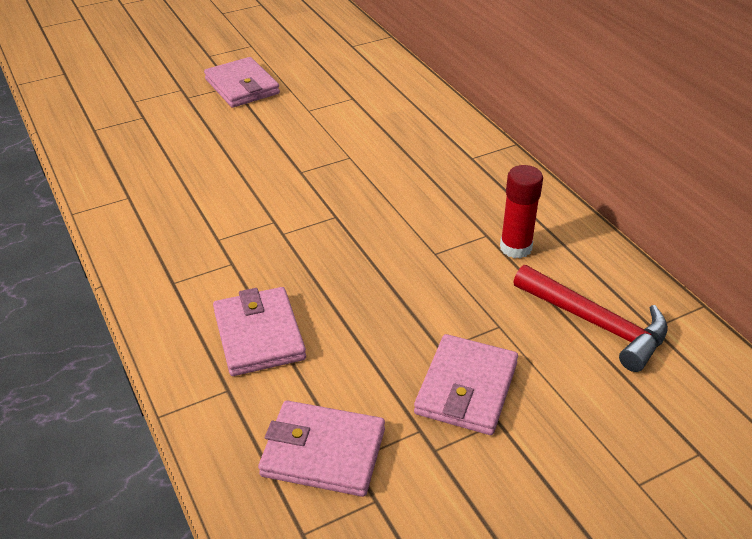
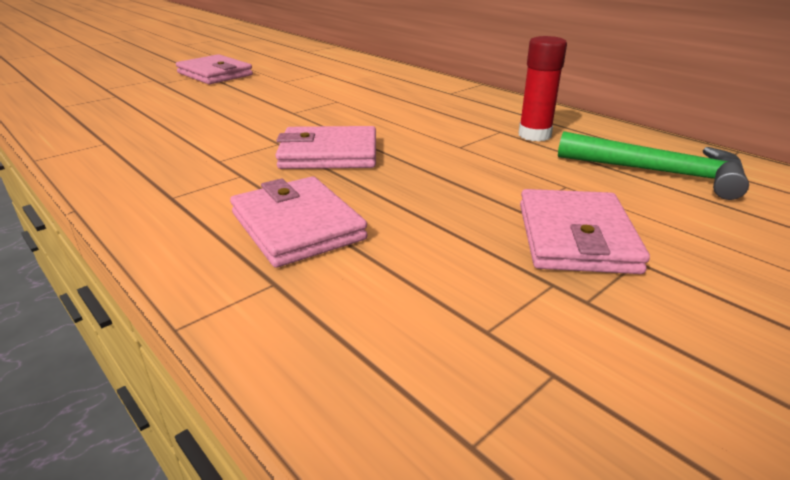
camera: 15 degrees left, 10 degrees down
(323, 452) = (442, 328): pink wallet -> pink wallet (329, 154)
(596, 324) = (659, 173): red hammer -> green hammer

